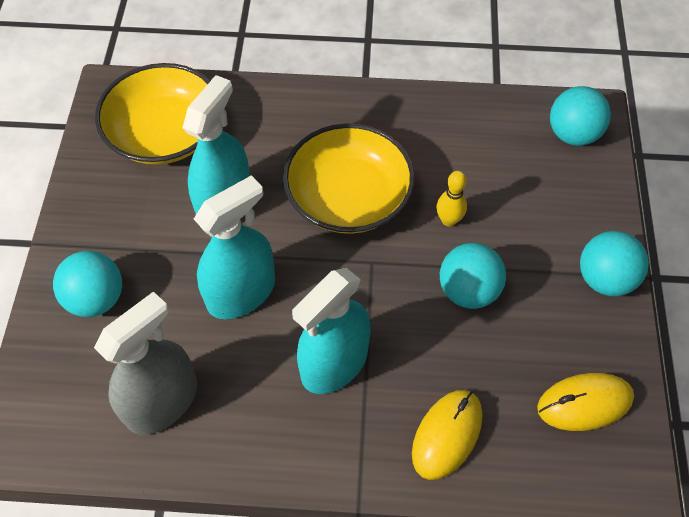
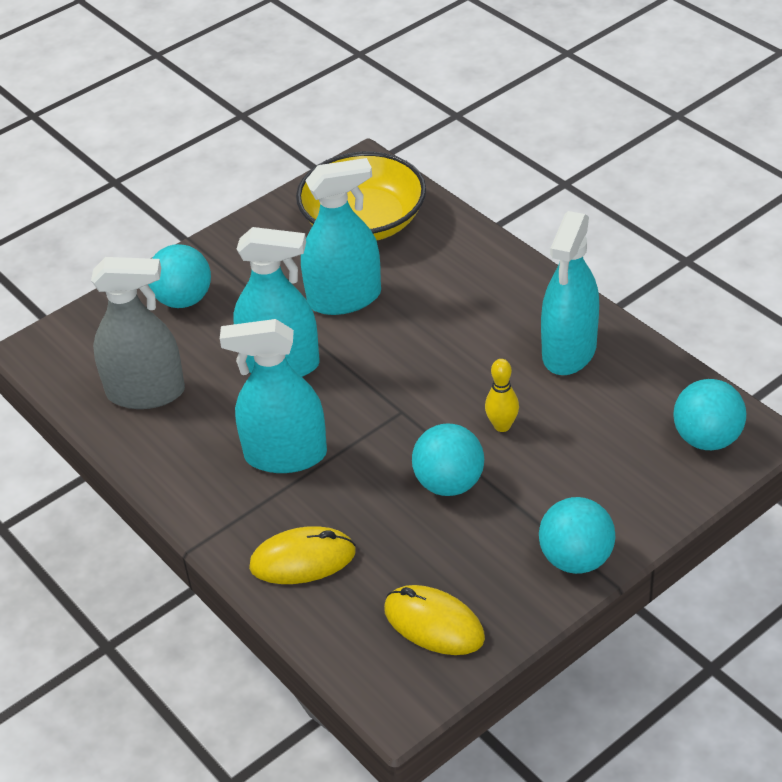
camera: 50 degrees right, 15 degrees down
(348, 197) = (443, 355): yellow bowl -> none
(423, 133) = (569, 351): none -> turquoise spray bottle

